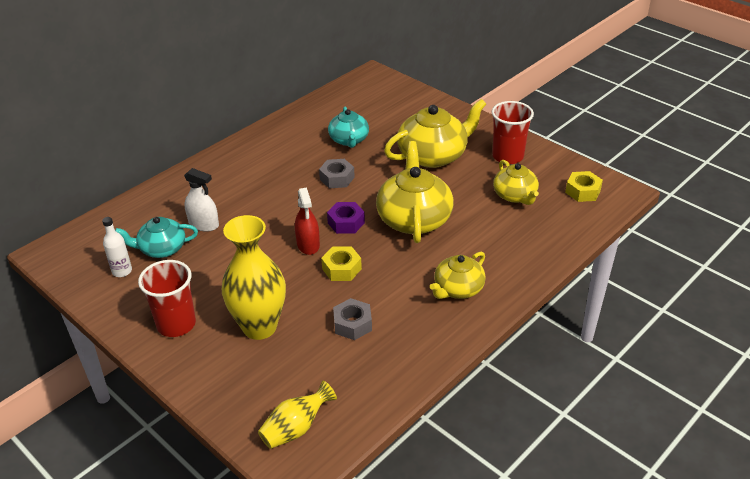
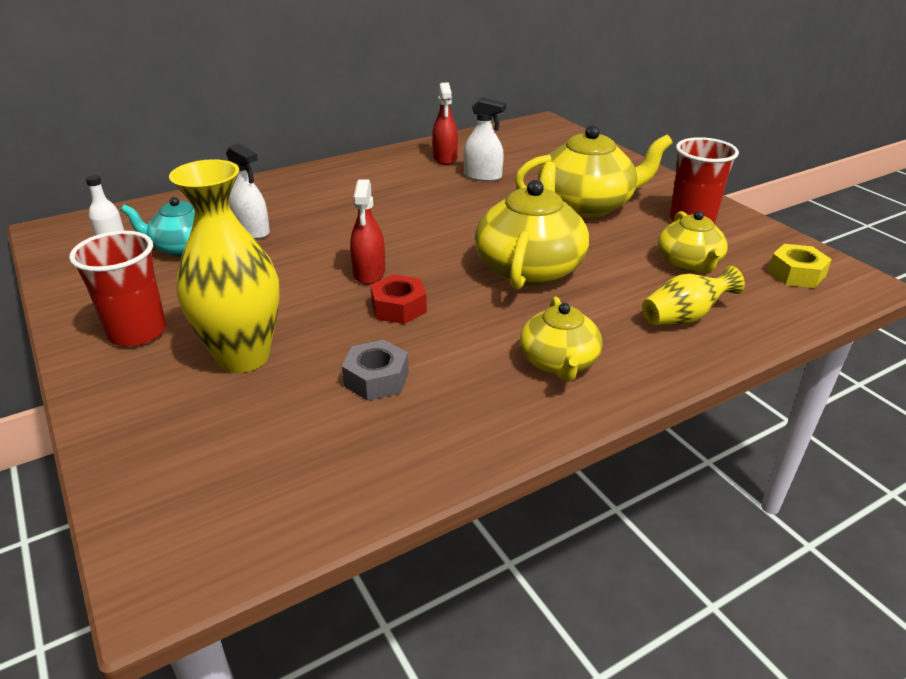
camera: 15 degrees right, 5 degrees down
(296, 428) = (203, 511): yellow vase -> yellow vase (684, 317)
(313, 126) = (445, 158): none -> red spray bottle
(337, 178) = (447, 210): grey nut -> none
(341, 269) = (399, 307): yellow nut -> red nut
(346, 223) = (433, 257): purple nut -> none
(349, 140) = (482, 176): turquoise teapot -> white spray bottle
(458, 289) = (559, 362): yellow teapot -> yellow teapot turned 60 degrees counterclockwise

